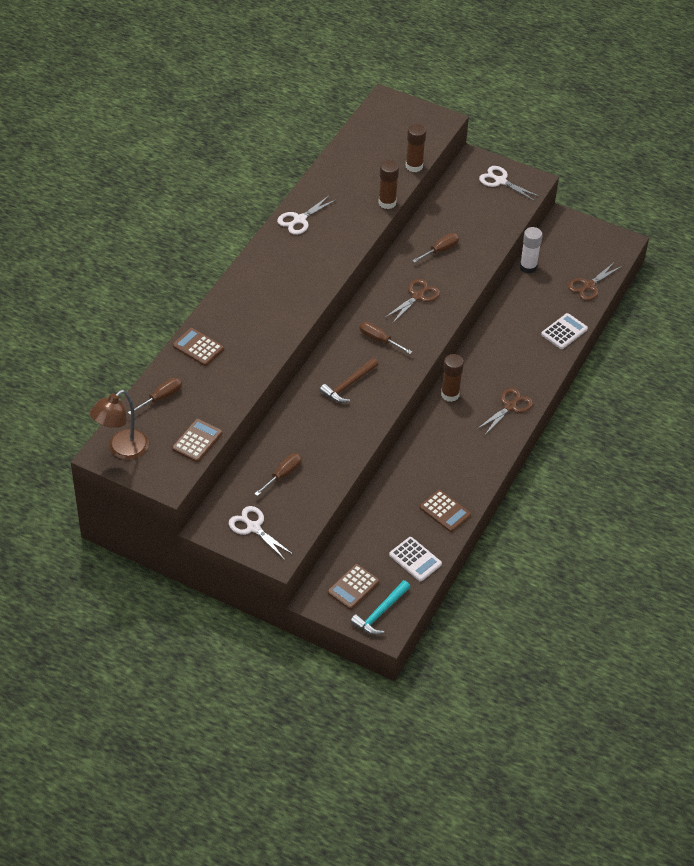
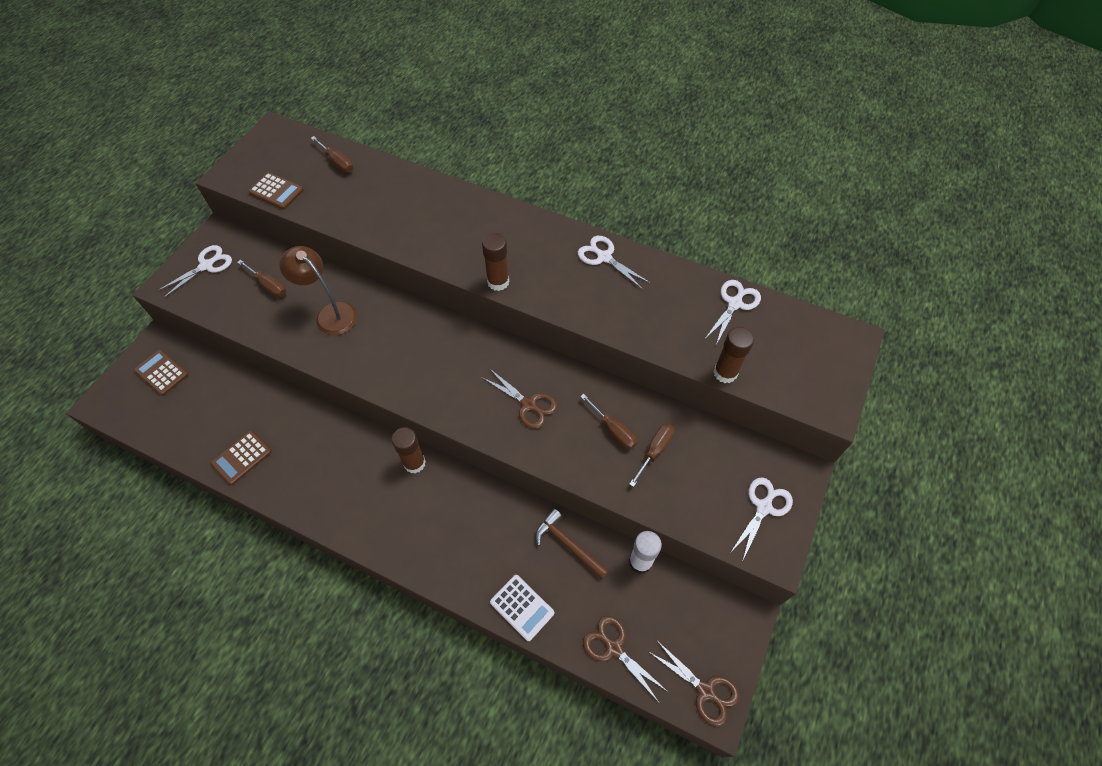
camera: 90 degrees right, 10 degrees up
(122, 450) = (275, 141): brown lamp -> brown lamp (330, 314)
(198, 347) = (403, 184): brown calculator -> none
(348, 385) = (387, 337): brown hammer -> brown hammer (568, 544)
(351, 153) = (734, 304): none -> white scissors
(379, 340) = (456, 365): brown screwdriver -> brown screwdriver (654, 451)
(380, 613) = (123, 397): turquoise hammer -> none
(387, 203) = (648, 343): brown glue stick -> brown glue stick (498, 282)
(415, 559) = (183, 428): white calculator -> none
(510, 407) = (391, 532): brown scissors -> brown scissors (705, 691)

